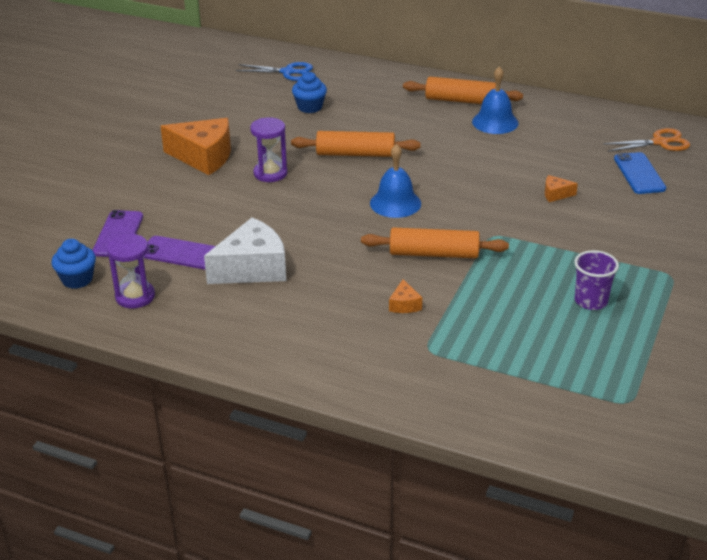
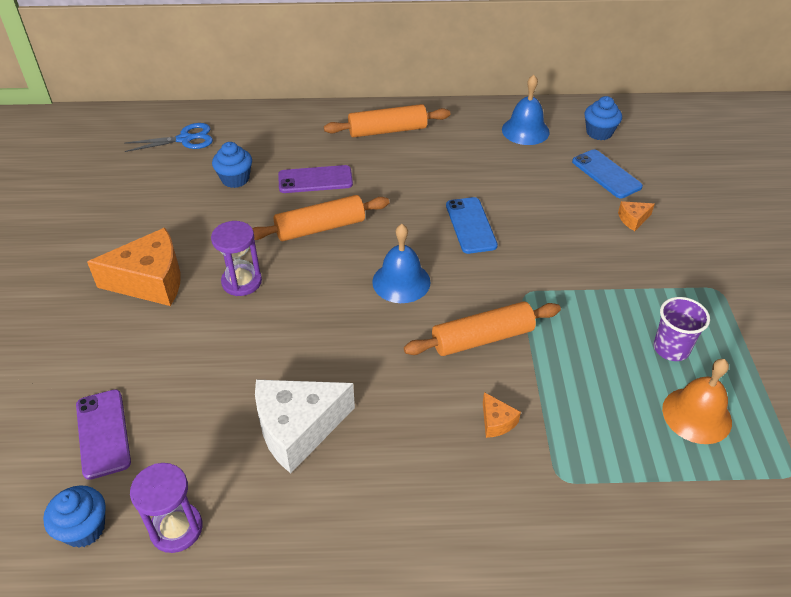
camera: 25 degrees left, 10 degrees up
(181, 253) = (199, 437): purple phone -> purple phone (315, 180)
(252, 268) = (298, 429): white cheese -> white cheese turned 150 degrees counterclockwise
(483, 181) = (470, 225): none -> blue phone
(495, 122) = (436, 148): blue bell -> blue bell (525, 130)
(556, 194) = (549, 221): orange cheese -> orange cheese (633, 219)
(574, 346) = (696, 415): none -> orange bell
(660, 142) = (599, 132): orange scissors -> blue cupcake

